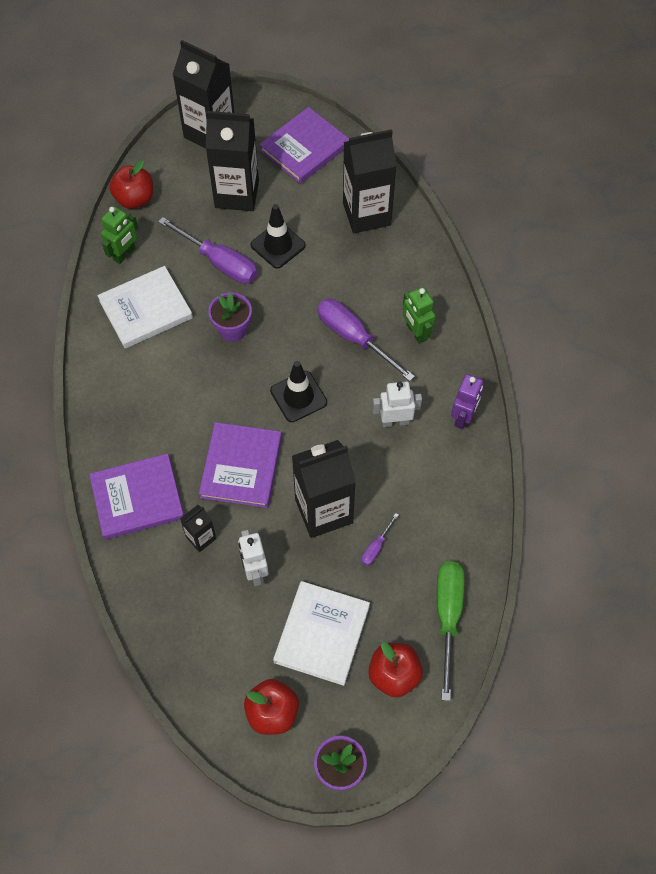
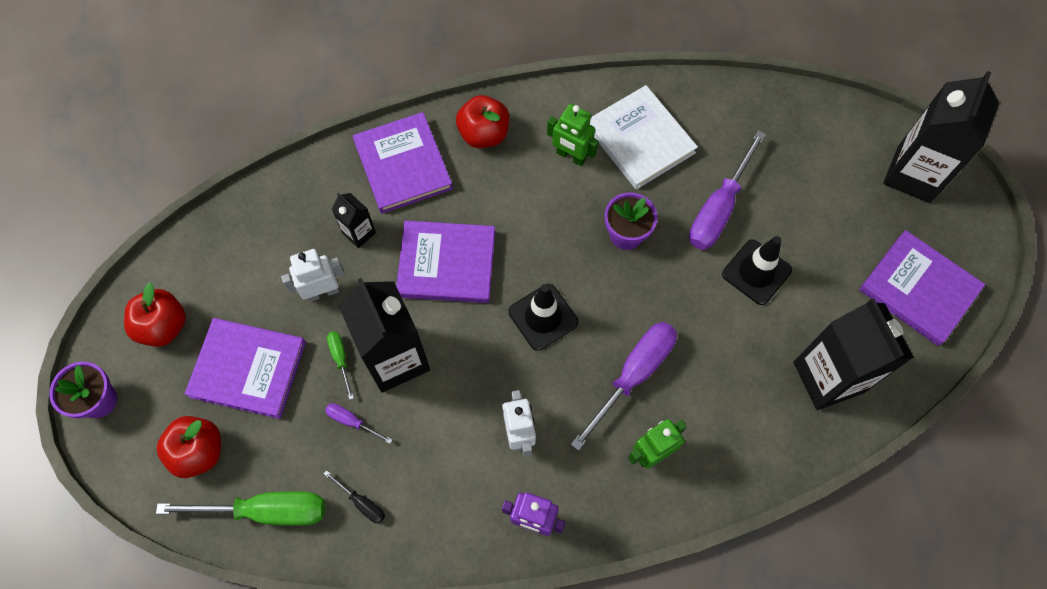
camera: 85 degrees right, 5 degrees up
(124, 254) = (711, 107): green robot -> green robot (571, 156)
(135, 199) = (792, 106): red apple -> red apple (484, 134)
(237, 194) = (825, 216): black carton -> none
(319, 555) = (340, 359): none -> green screwdriver
(322, 634) = (248, 369): white book -> purple book
(444, 541) = (362, 503): none -> black screwdriver

